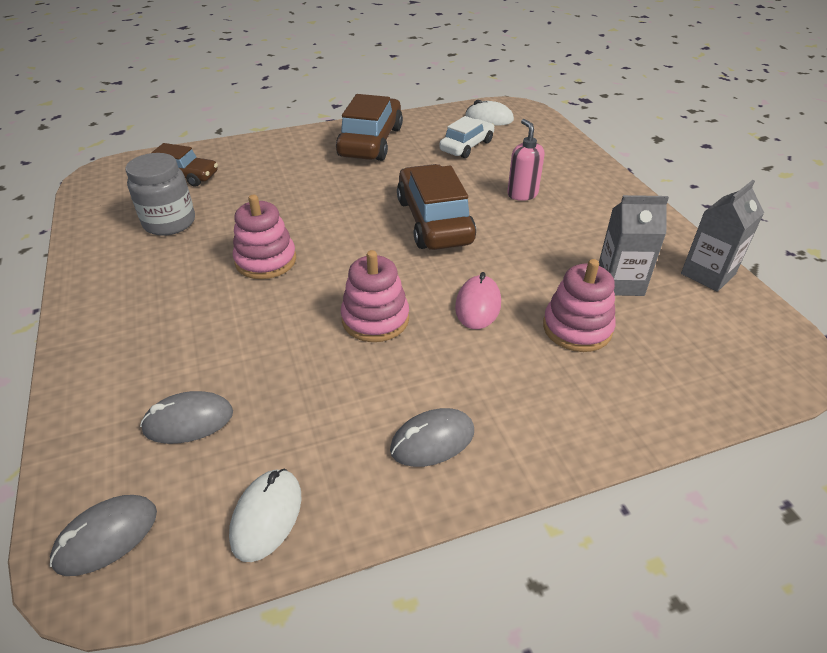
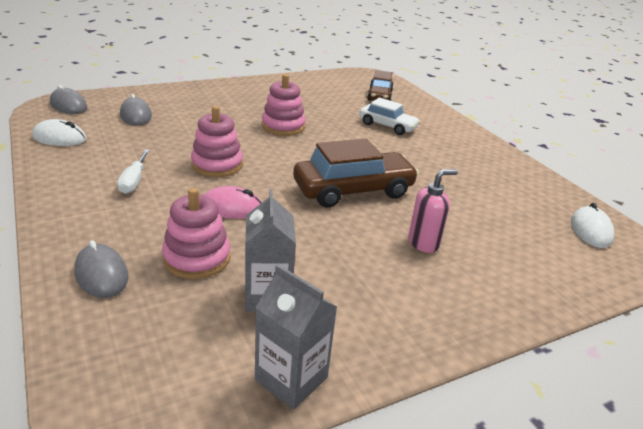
camera: 80 degrees right, 10 degrees down
(169, 222) = (321, 96): grey jar -> none
(371, 142) = (479, 160): brown car -> none
(421, 395) = (134, 181): none -> white screwdriver
(432, 440) = (91, 185): grey mouse -> grey mouse (101, 274)
(467, 146) = (508, 212): white car -> white car (387, 126)

